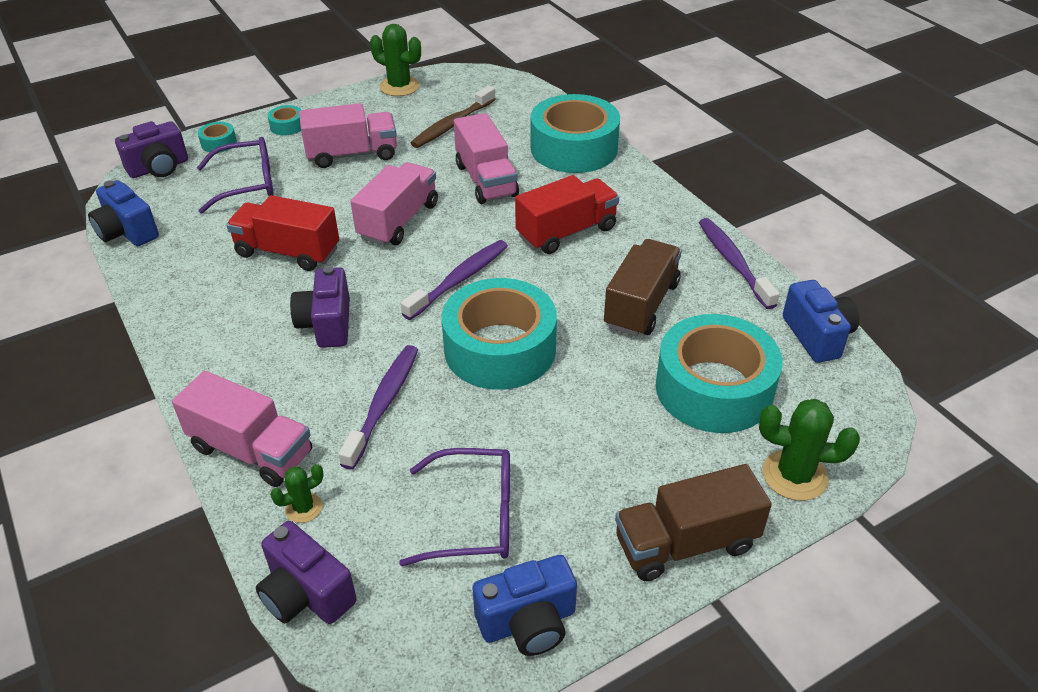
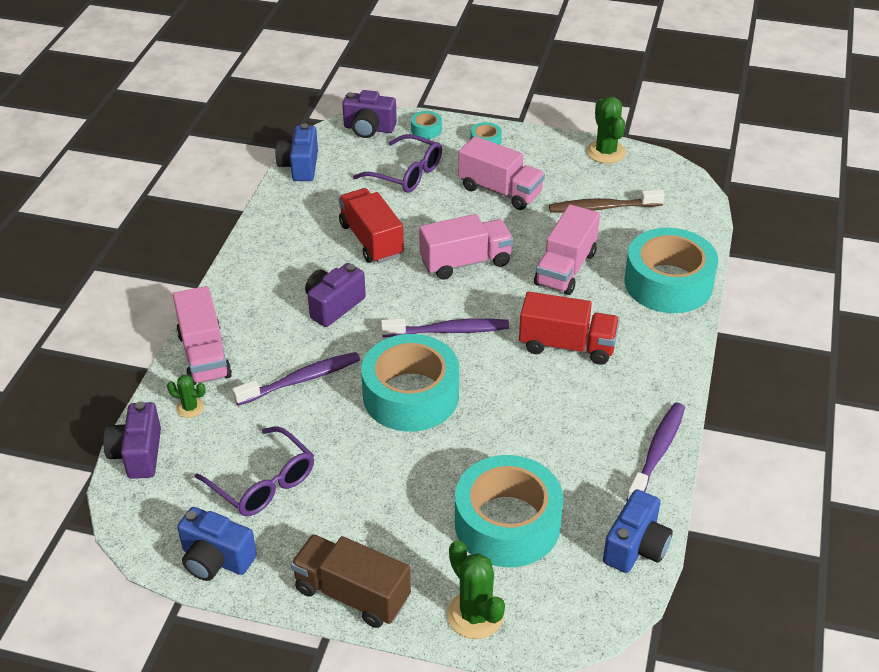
camera: 45 degrees right, 0 degrees up
(641, 305) = (543, 433): brown truck -> none

